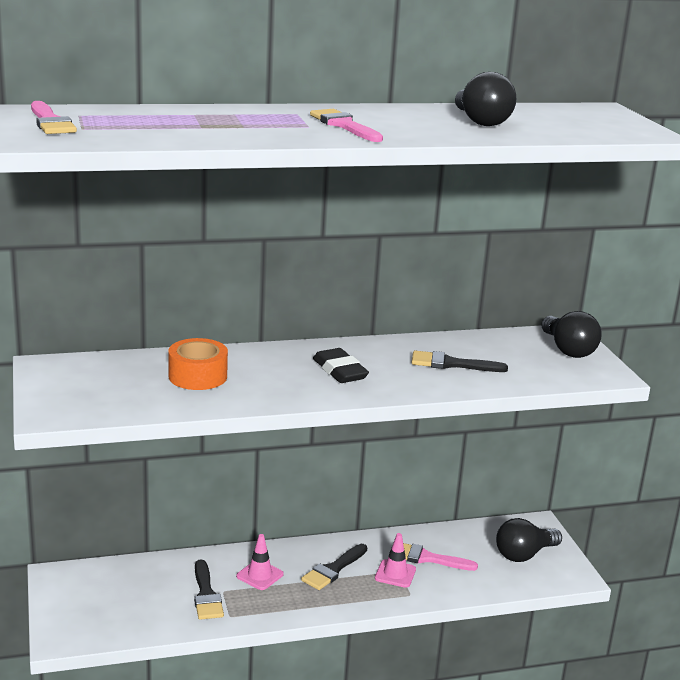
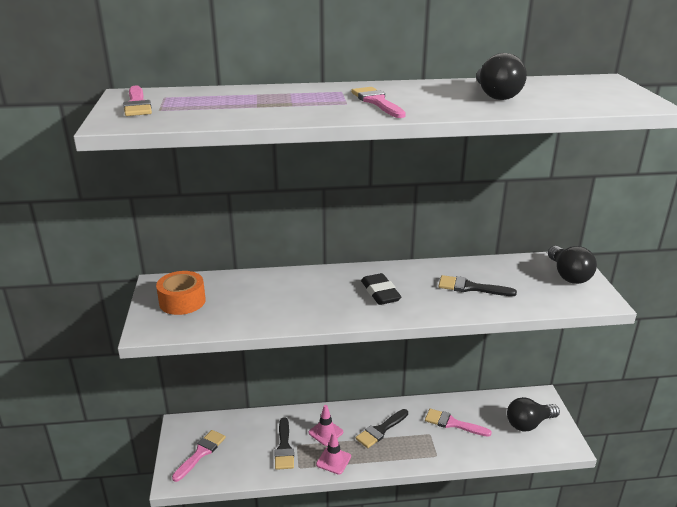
camera: 10 degrees right, 5 degrees up
(91, 606) = (201, 453): none -> pink brush
(198, 376) = (269, 296): orange tape -> orange tape (182, 301)
(395, 574) = (427, 436): pink traffic cone -> pink traffic cone (333, 460)

